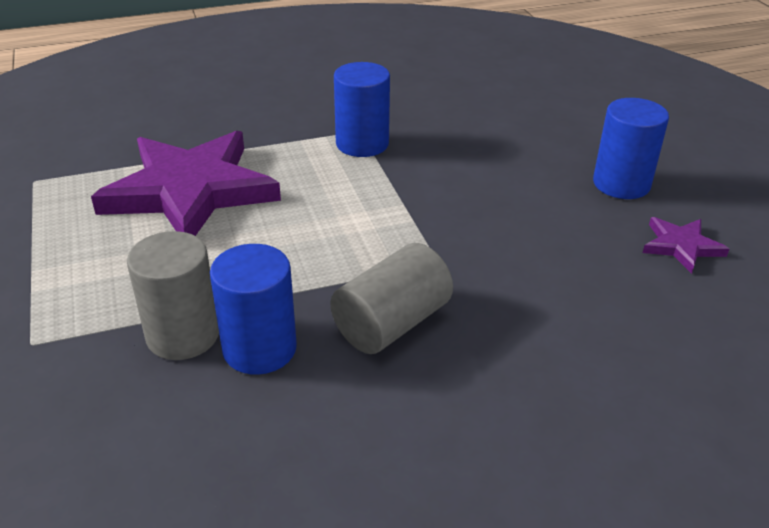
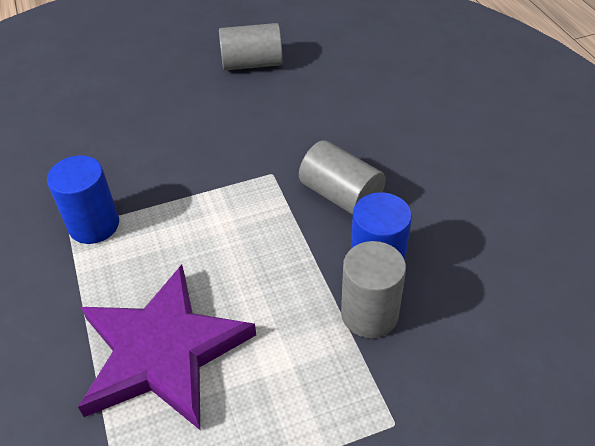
camera: 90 degrees left, 10 degrees up
(621, 184) = (178, 80): blue cylinder -> none
(681, 246) = (252, 63): purple star -> grey cylinder

